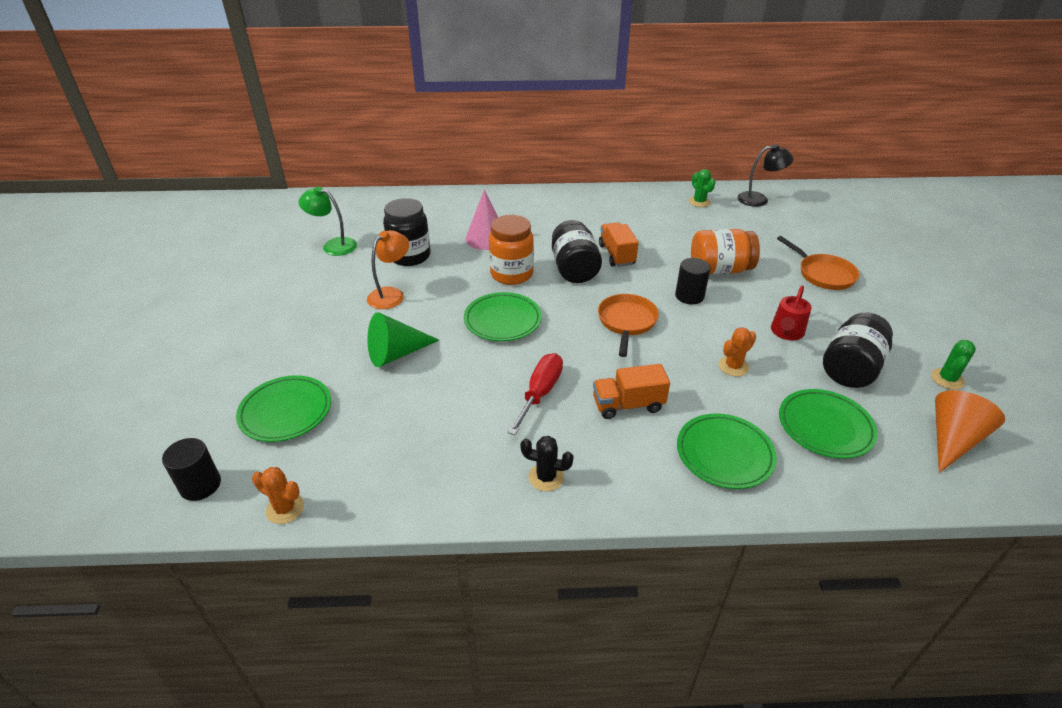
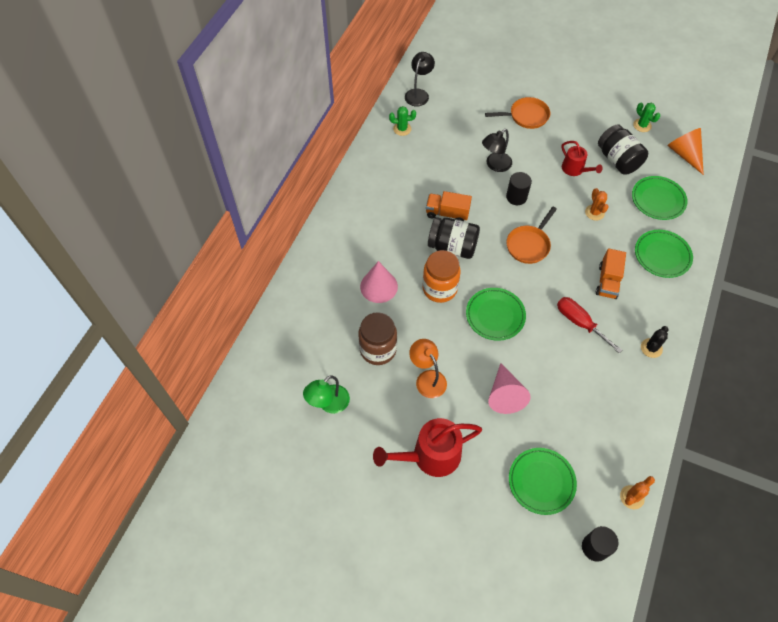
camera: 65 degrees left, 20 degrees up
(295, 319) = (430, 456): none -> red watering can
(396, 353) = (505, 395): green cone -> pink cone
(410, 256) = (378, 349): black jar -> brown jar
(626, 322) = (529, 245): orange pan -> orange pan turned 90 degrees counterclockwise
(719, 270) = (495, 165): orange jar -> black lamp

